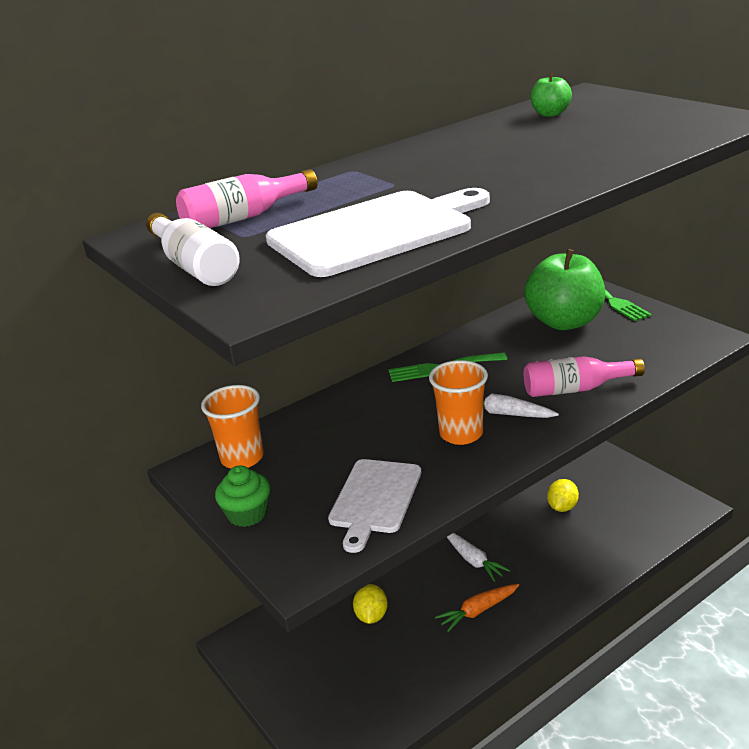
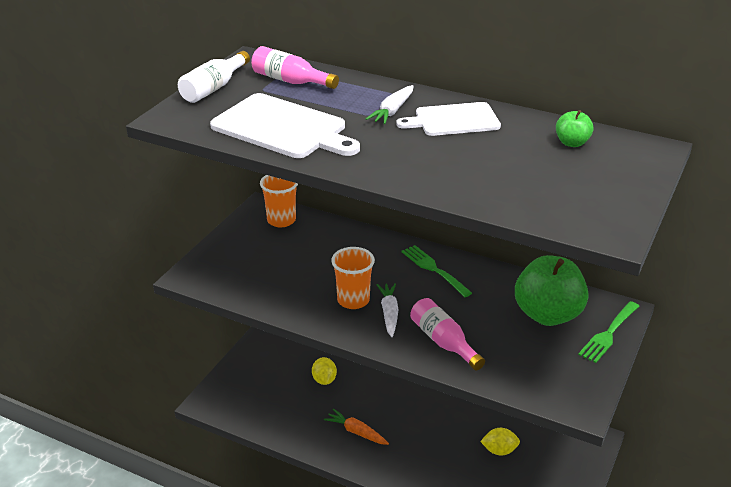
camera: 60 degrees right, 5 degrees up
(247, 514) = (230, 241): green cupcake -> none
(371, 616) = (324, 380): yellow lemon -> yellow lemon turned 75 degrees counterclockwise
(374, 499) = (265, 284): white cutting board -> white cutting board (453, 120)
(473, 560) = (406, 414): white carrot -> white carrot (392, 111)

